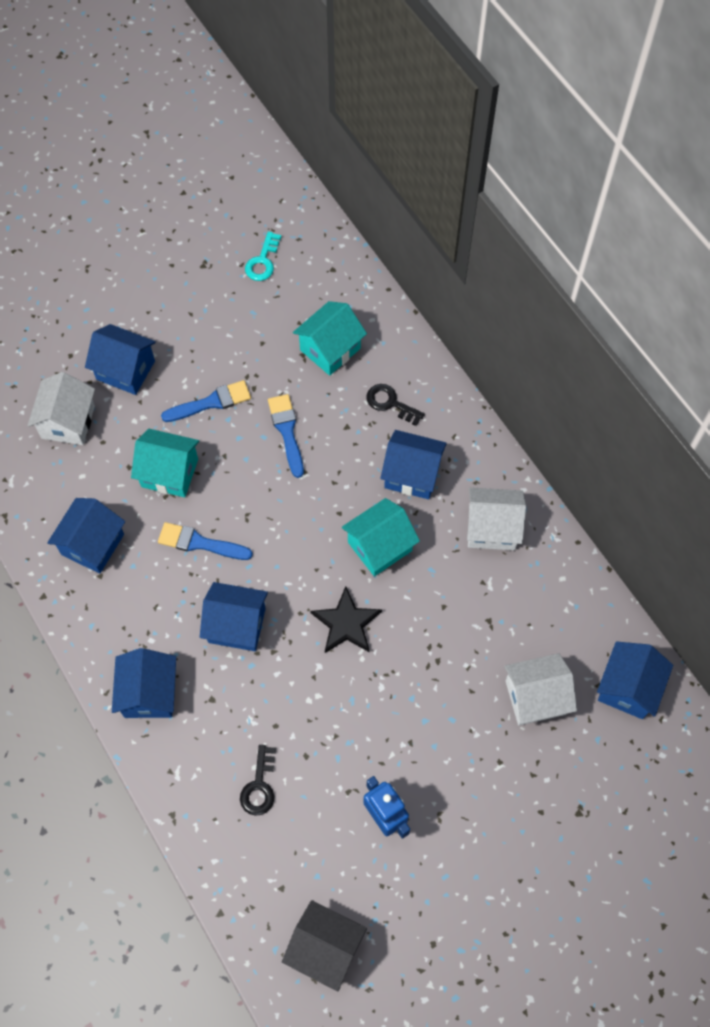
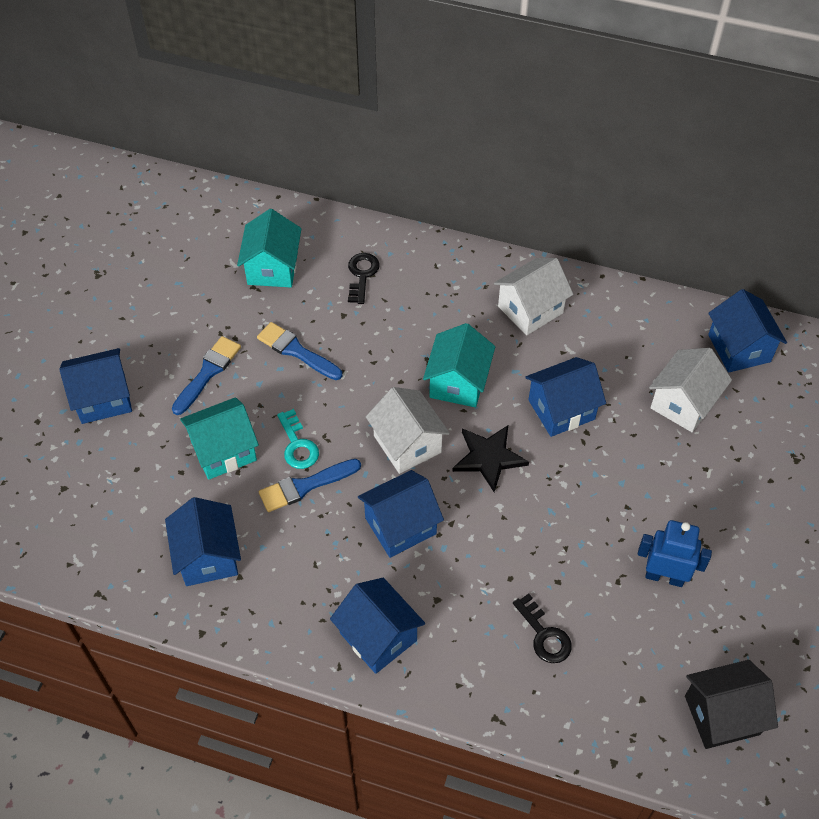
camera: 40 degrees left, 10 degrees down
(68, 422) = (87, 475): white house -> white house (407, 444)
(263, 261) = (149, 240): turquoise key -> turquoise key (297, 445)
(390, 403) = (362, 275): black key -> black key turned 105 degrees clockwise
(412, 474) = (431, 314): blue house -> blue house (561, 409)

